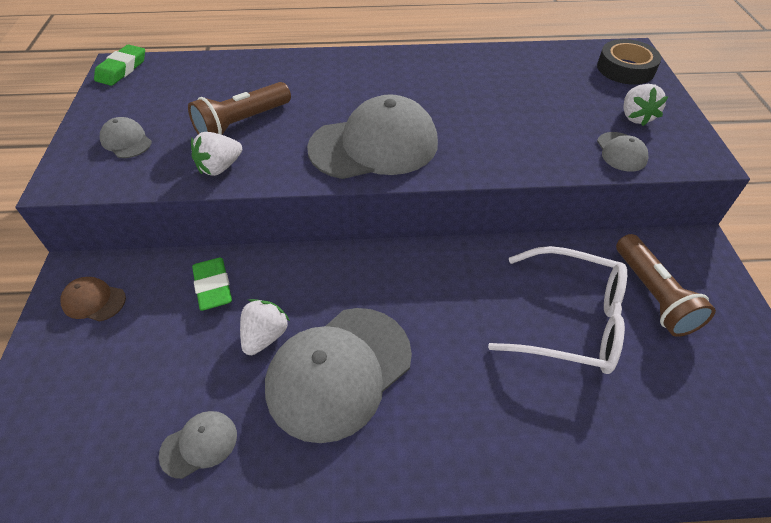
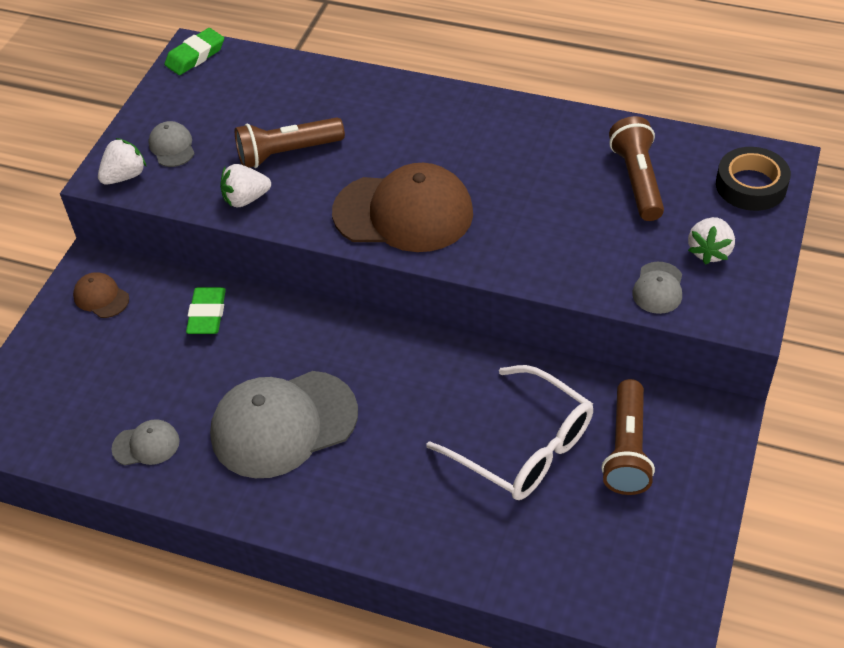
camera: 25 degrees right, 0 degrees up
(265, 336) = (234, 374): white strawberry -> white strawberry (125, 176)
(374, 145) = (404, 213): grey cap -> brown cap
(544, 82) = (637, 180): none -> brown flashlight

